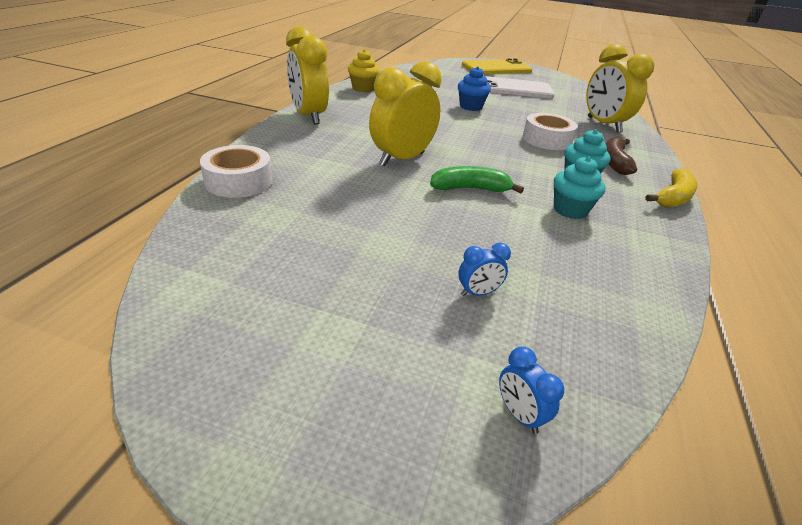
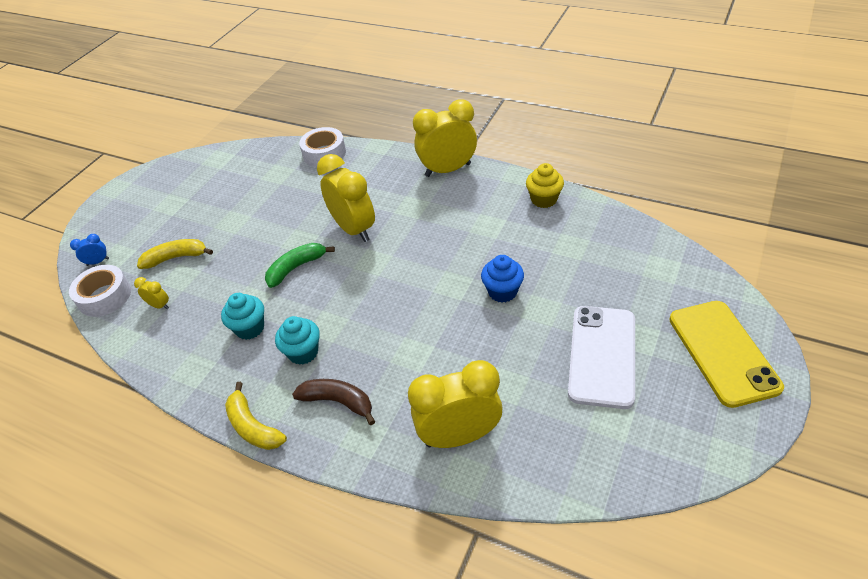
camera: 105 degrees right, 10 degrees up
(470, 189) = (296, 268): green banana -> green banana turned 135 degrees counterclockwise
(478, 293) = (176, 258): blue clock -> yellow banana
(546, 139) = (401, 349): white tape -> white tape (105, 296)
(578, 290) = (159, 305): none -> yellow clock

